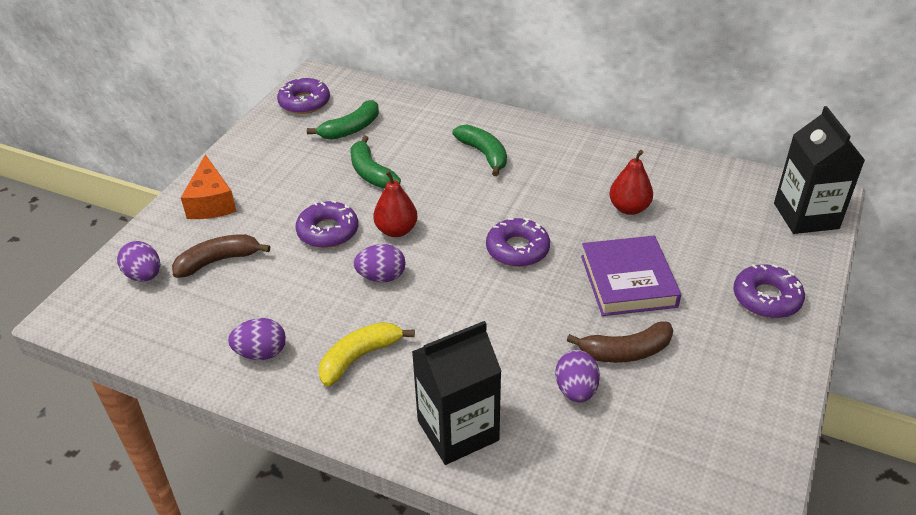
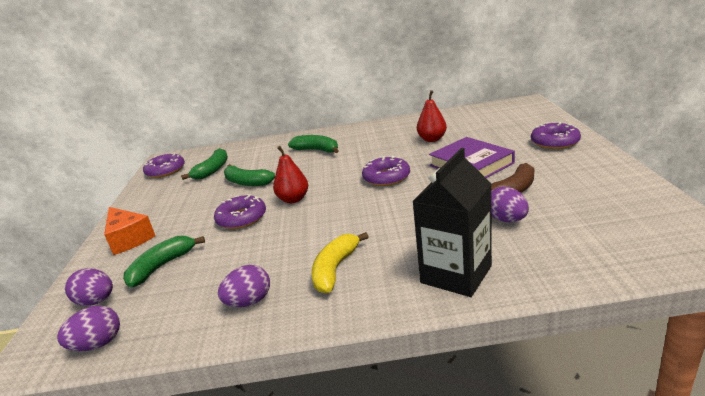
camera: 25 degrees left, 15 degrees down
(218, 261) = (162, 266): brown banana -> green banana
(381, 277) = (307, 223): purple egg -> purple egg (98, 344)
(806, 216) = (528, 110): black carton -> none

